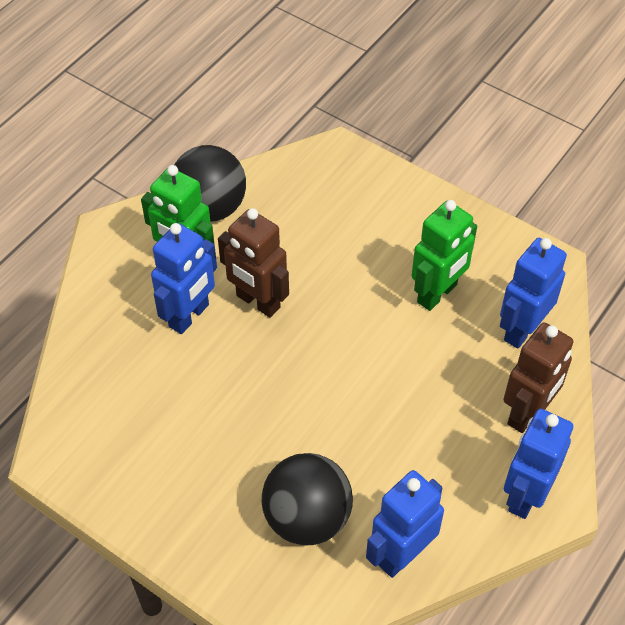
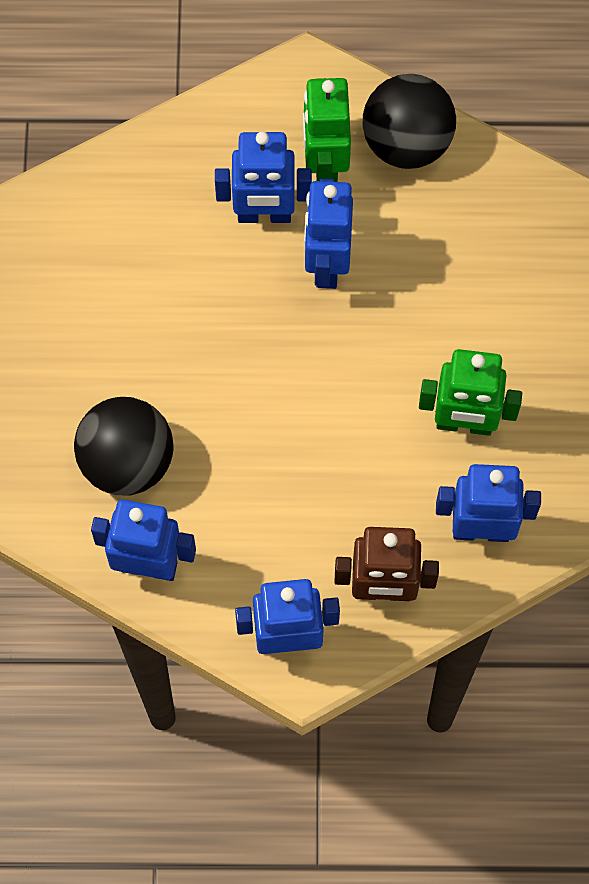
camera: 55 degrees right, 15 degrees up
(257, 302) = (326, 264): brown robot -> blue robot

